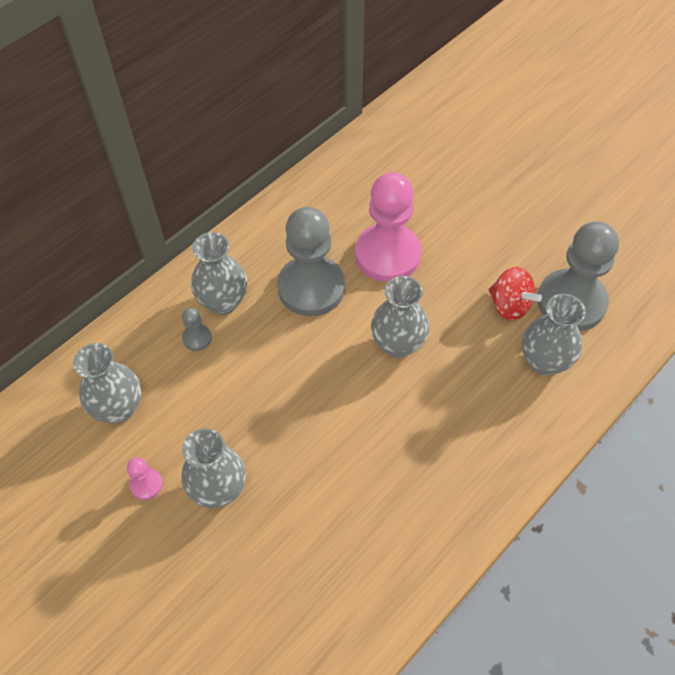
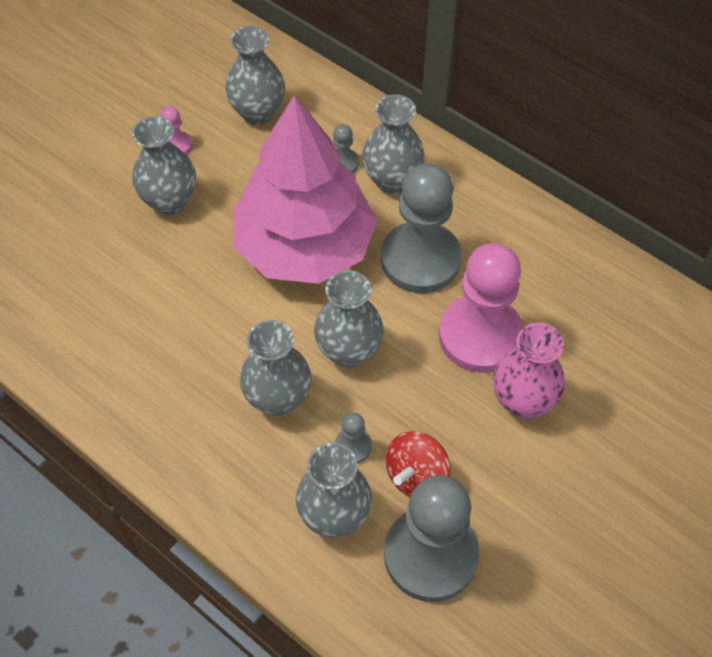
camera: 85 degrees right, 0 degrees up
(288, 373) = (304, 247): none -> pink tree
(442, 398) = (278, 398): none -> grey vase
(445, 235) = (522, 401): none -> pink vase
(485, 346) = (353, 446): none -> grey pawn

